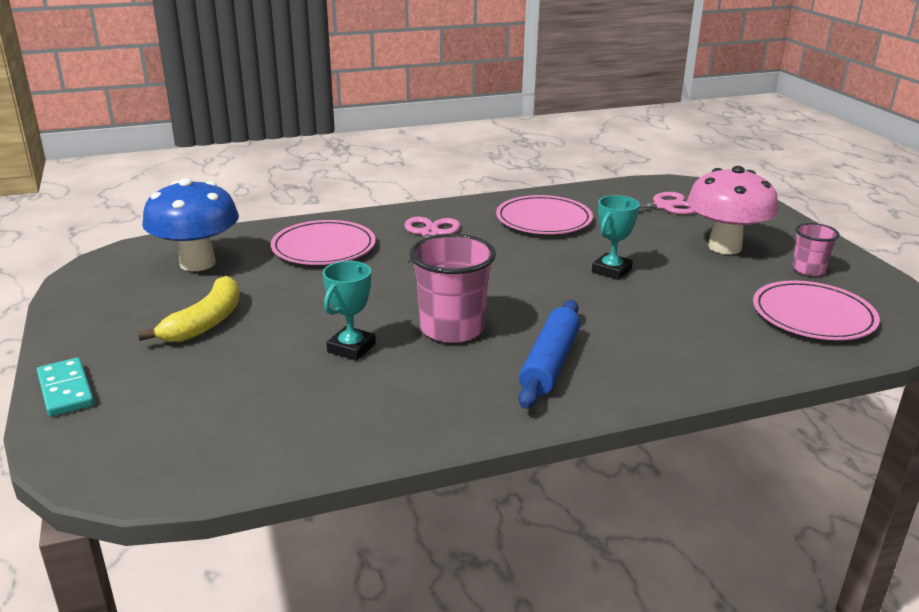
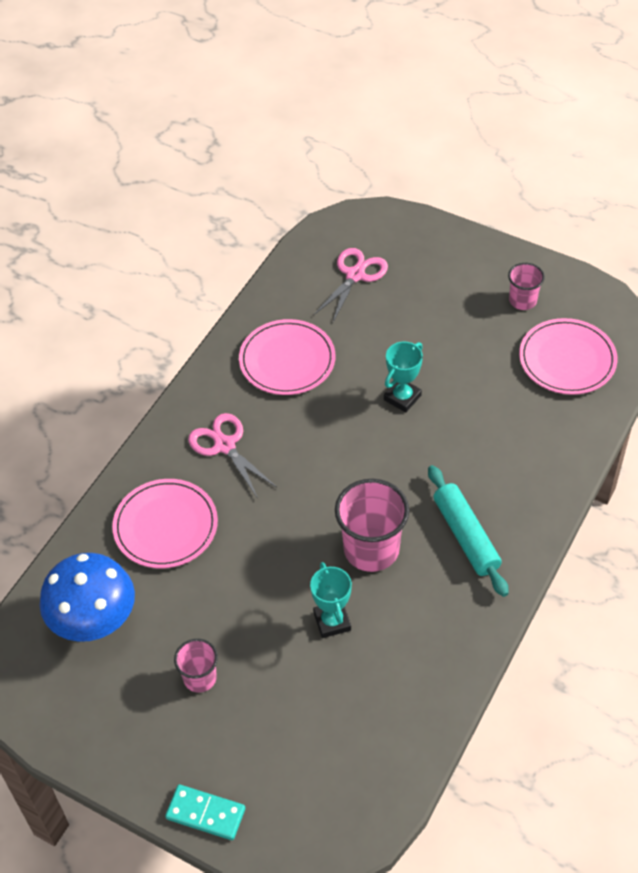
camera: 40 degrees left, 25 degrees up
(205, 322) = (200, 678): yellow banana -> pink cup
(549, 363) = (466, 536): blue rolling pin -> turquoise rolling pin
(611, 270) = (402, 397): turquoise trophy -> turquoise trophy turned 45 degrees clockwise
(724, 247) = (447, 308): pink mushroom -> none

